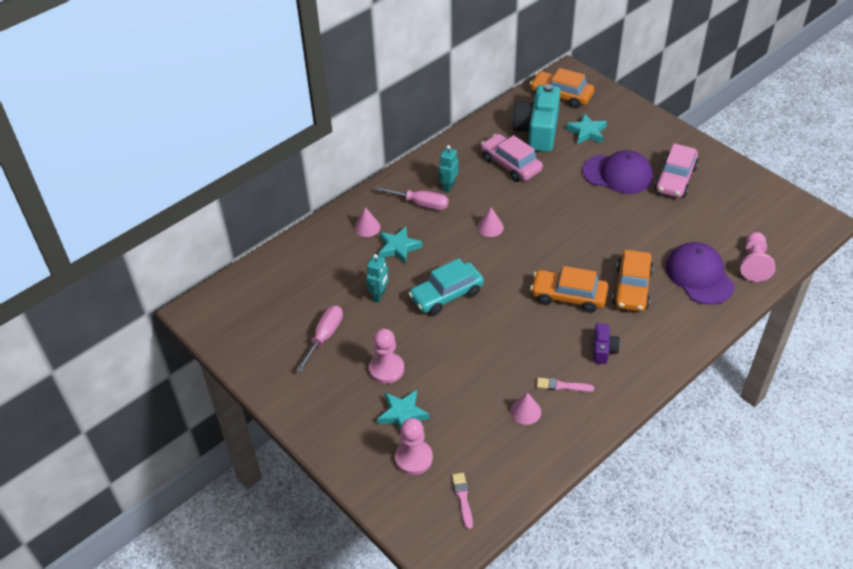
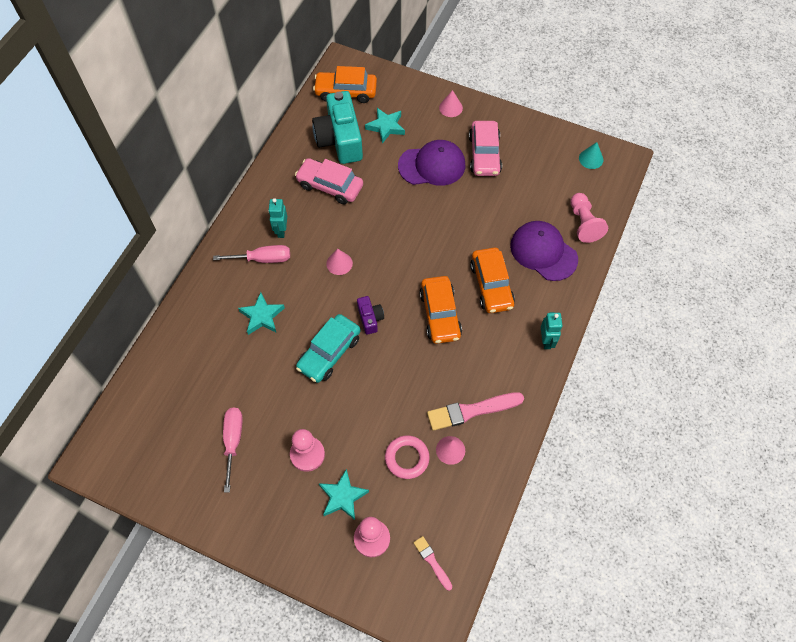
camera: 25 degrees left, 15 degrees up
(367, 227) = (221, 303): pink cone -> pink cone (450, 107)
(379, 295) = (266, 376): turquoise robot -> turquoise robot (546, 341)
(479, 404) = (407, 458): none -> pink ring
(562, 386) = (471, 411): pink brush -> pink brush, size x1.84
(568, 296) = (440, 314): orange car -> orange car turned 90 degrees counterclockwise
(603, 349) = (492, 359): purple camera -> purple camera (370, 318)
(787, 211) = (591, 159): none -> turquoise cone

